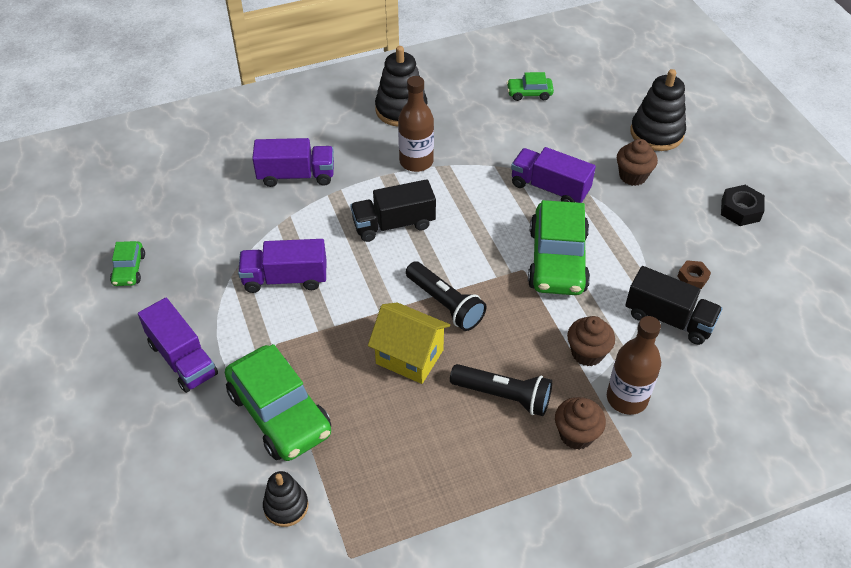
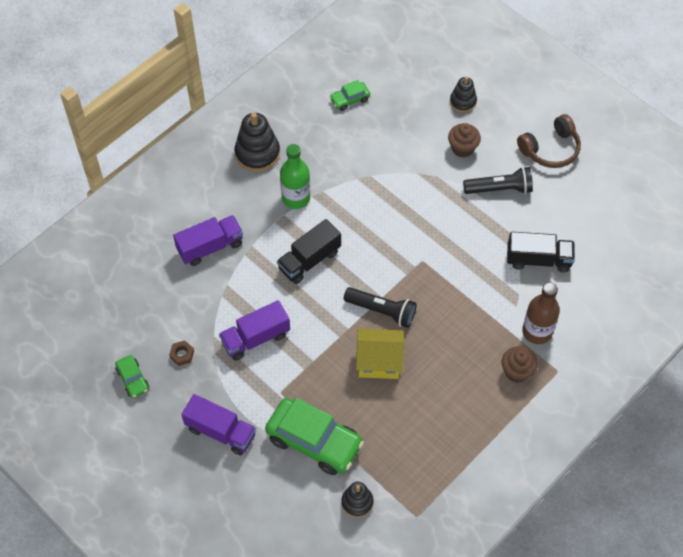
camera: 25 degrees left, 10 degrees up
(416, 162) = (296, 198): brown bottle -> green bottle
(503, 396) = (456, 364): black flashlight -> black flashlight (499, 189)
(549, 188) = (407, 183): purple truck -> none
(557, 260) = (442, 243): green car -> none
(587, 353) = (496, 309): brown cupcake -> none
(656, 133) = (463, 102): black stacking toy -> black stacking toy, size x0.61
(692, 277) = (540, 220): brown nut -> brown nut (182, 355)
(740, 210) = (550, 149): black nut -> brown headphones

